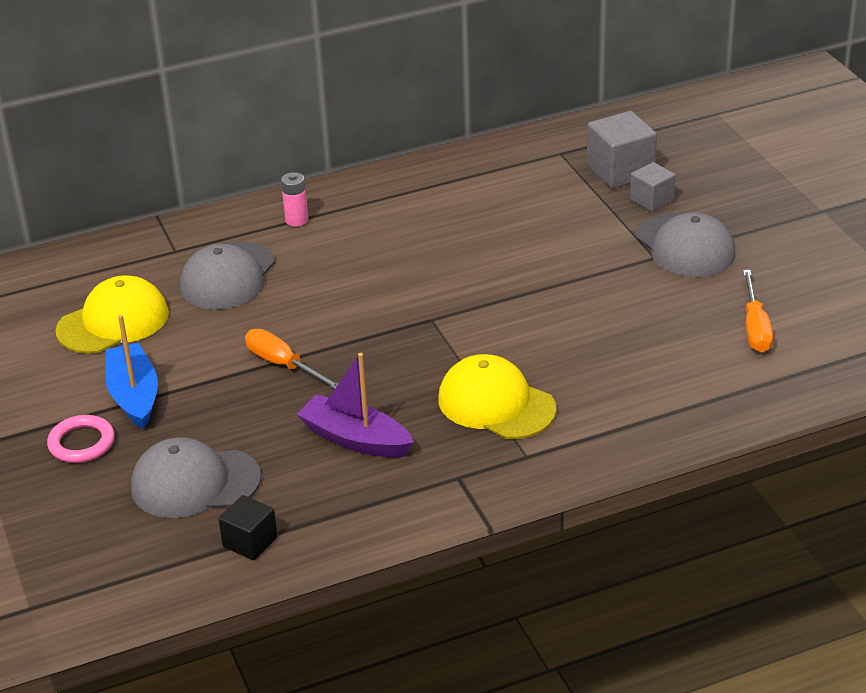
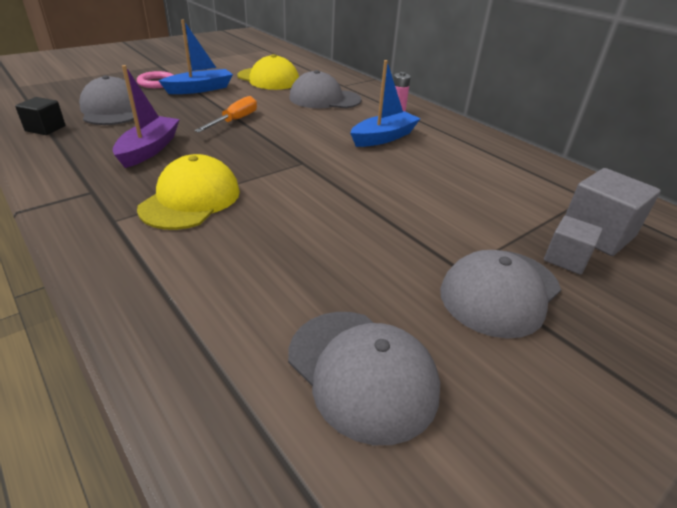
camera: 70 degrees right, 0 degrees up
(381, 248) = (383, 137): none -> blue boat
(755, 327) = (362, 372): orange screwdriver -> grey cap

